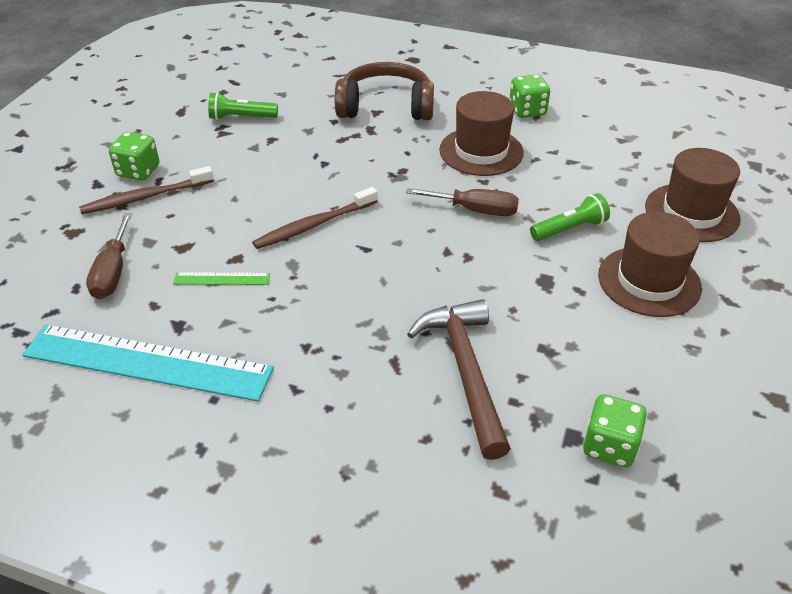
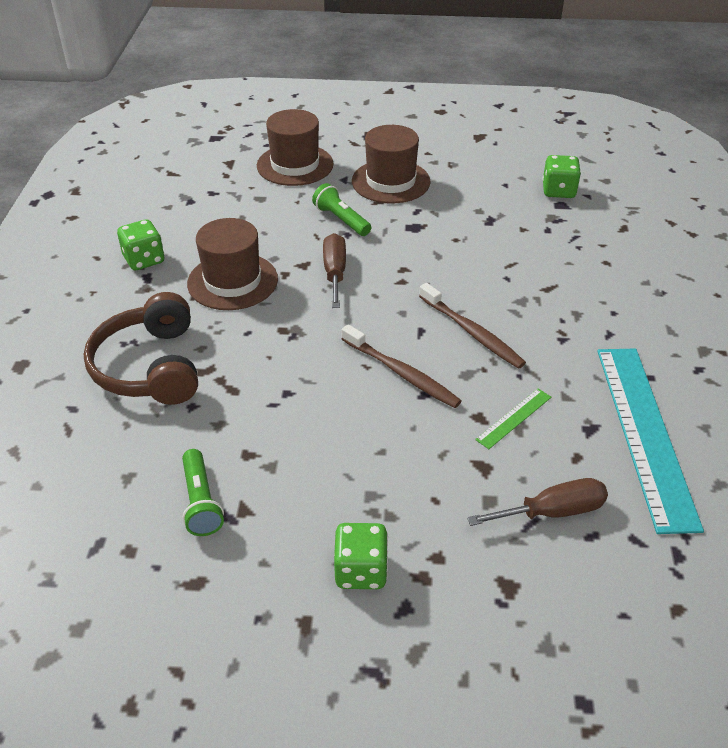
camera: 105 degrees left, 0 degrees up
(145, 197) = (412, 539): brown toothbrush -> brown toothbrush (472, 333)
(222, 279) = (514, 418): green ruler -> green ruler turned 60 degrees clockwise
(466, 371) = (534, 253): brown hammer -> none

